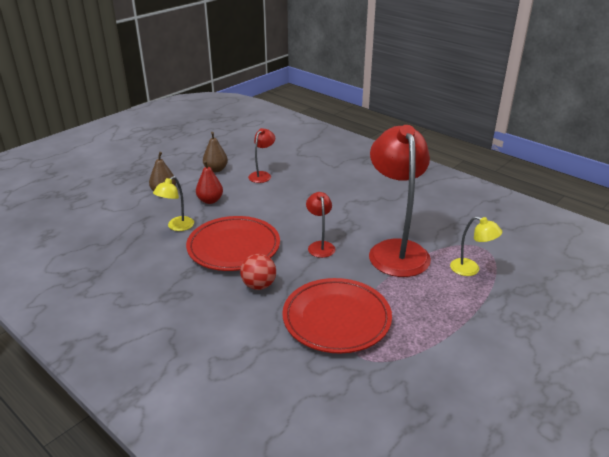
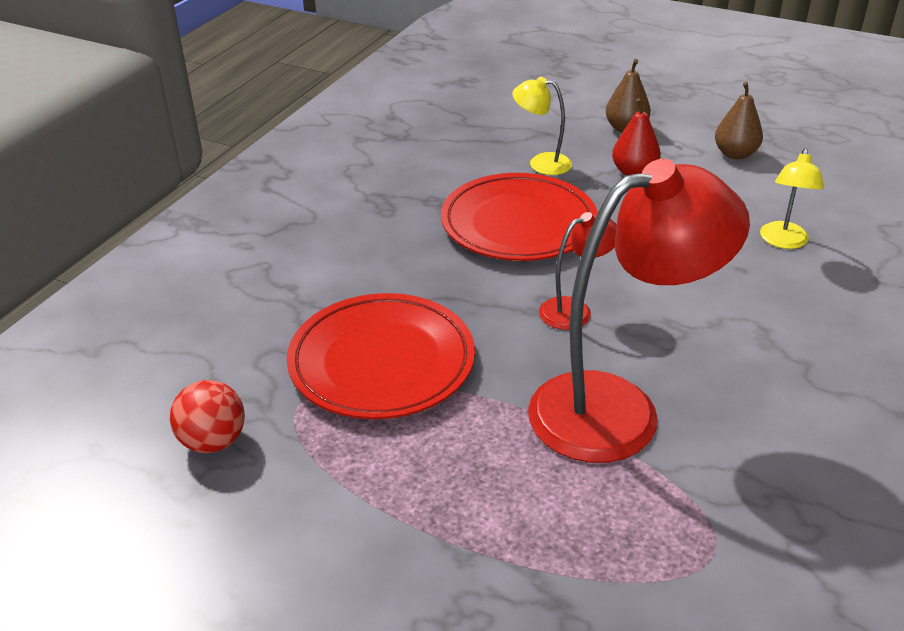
camera: 75 degrees right, 5 degrees up
(259, 285) = (433, 268): red ball -> red ball (213, 441)
(262, 175) = (760, 203): red lamp -> none
(471, 269) = (612, 533): yellow lamp -> yellow lamp (783, 242)

